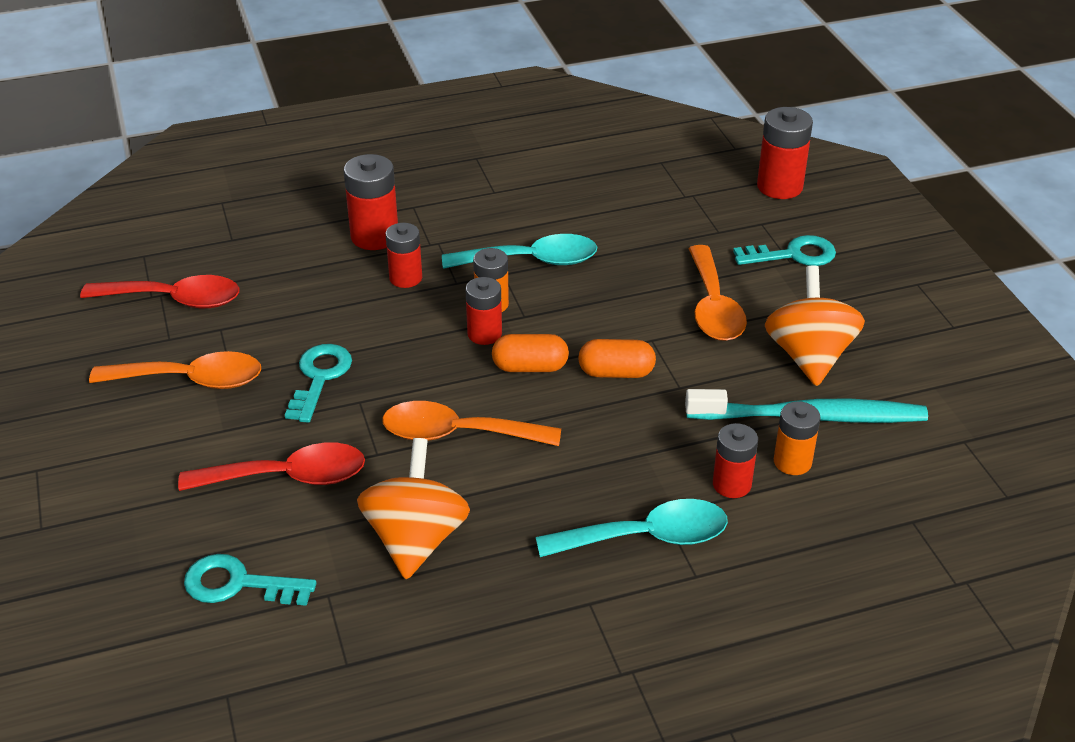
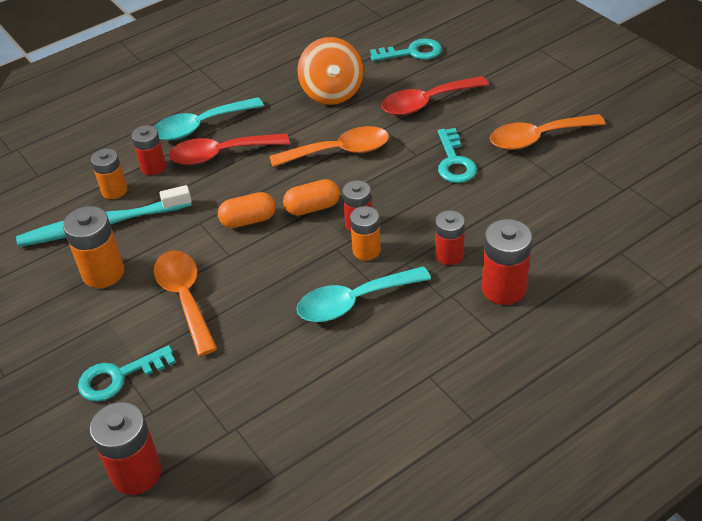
camera: 165 degrees right, 5 degrees up
(175, 299) = (608, 188): red spoon -> red spoon (220, 154)
(809, 356) = (103, 273): orange spinning top -> orange battery

